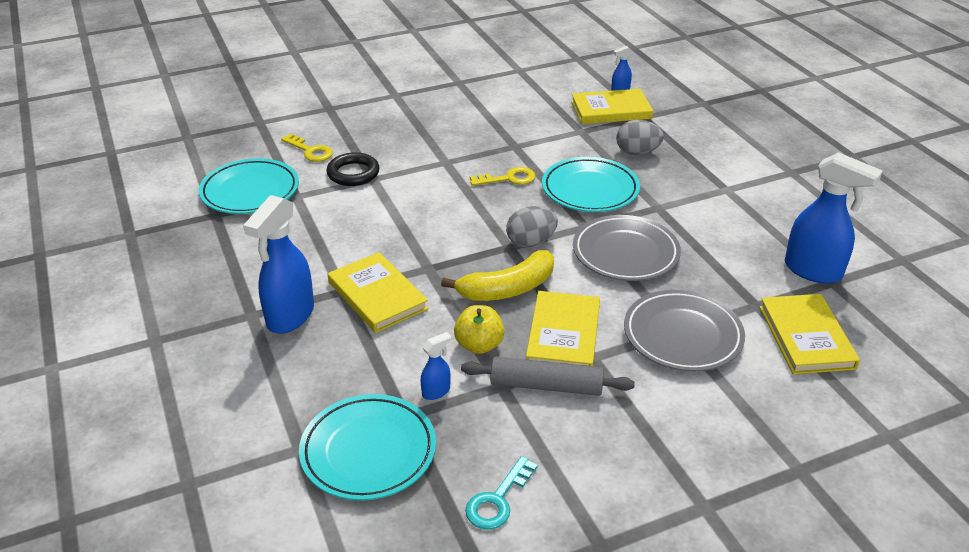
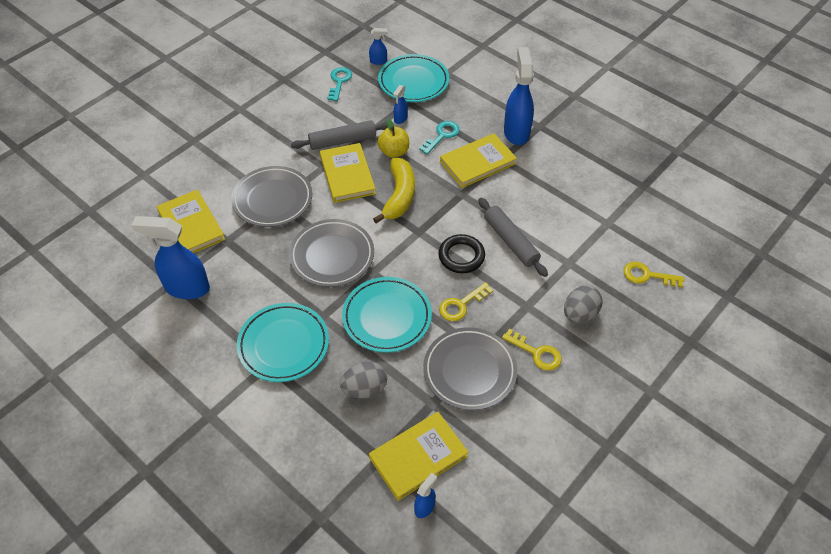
camera: 155 degrees right, 15 degrees up
(250, 191) = (644, 215): turquoise plate -> turquoise plate (283, 345)
(353, 173) = (588, 263): black ring -> black ring (461, 256)
(377, 295) = (478, 163): yellow book -> yellow book turned 60 degrees counterclockwise
(395, 345) = (442, 136): none -> turquoise key
(399, 520) = (378, 61): none -> blue spray bottle
(413, 210) = (511, 241): none -> grey rolling pin
(466, 134) = (536, 353): none -> yellow key
(508, 289) = (399, 196): yellow banana -> yellow banana turned 150 degrees clockwise
(531, 242) = (405, 241): grey egg -> grey egg (579, 314)
(535, 139) = (469, 371): none -> grey plate

